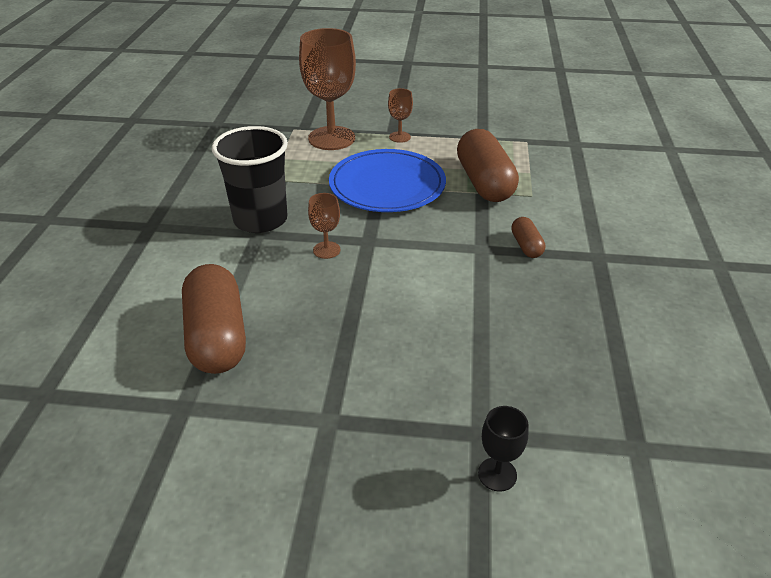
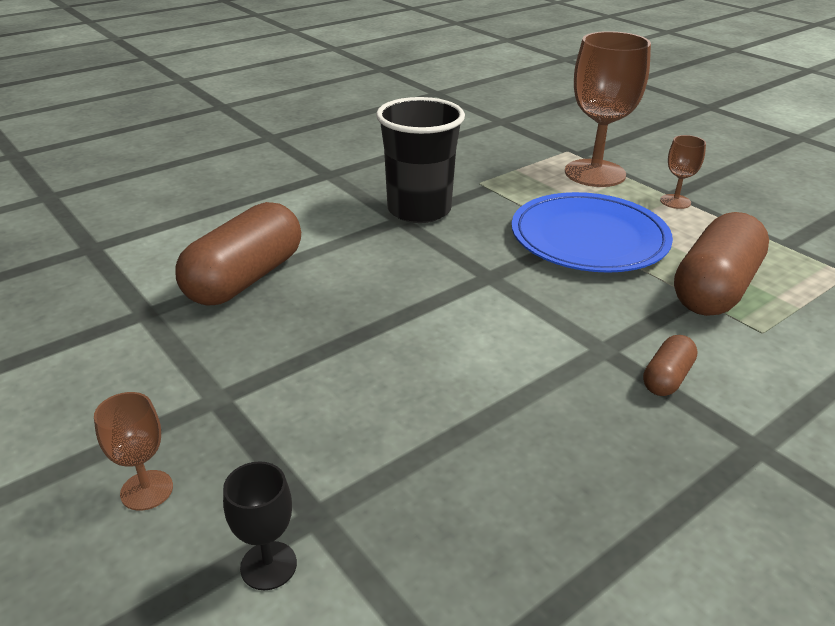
camera: 45 degrees right, 5 degrees down
(326, 250) = (437, 263): brown goblet -> brown goblet (147, 490)

